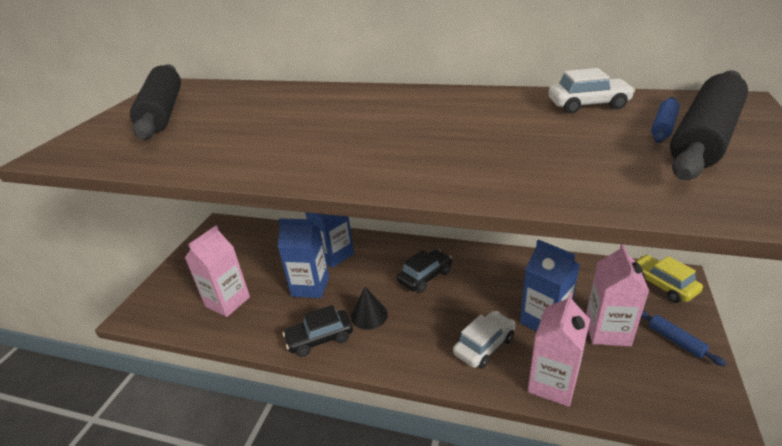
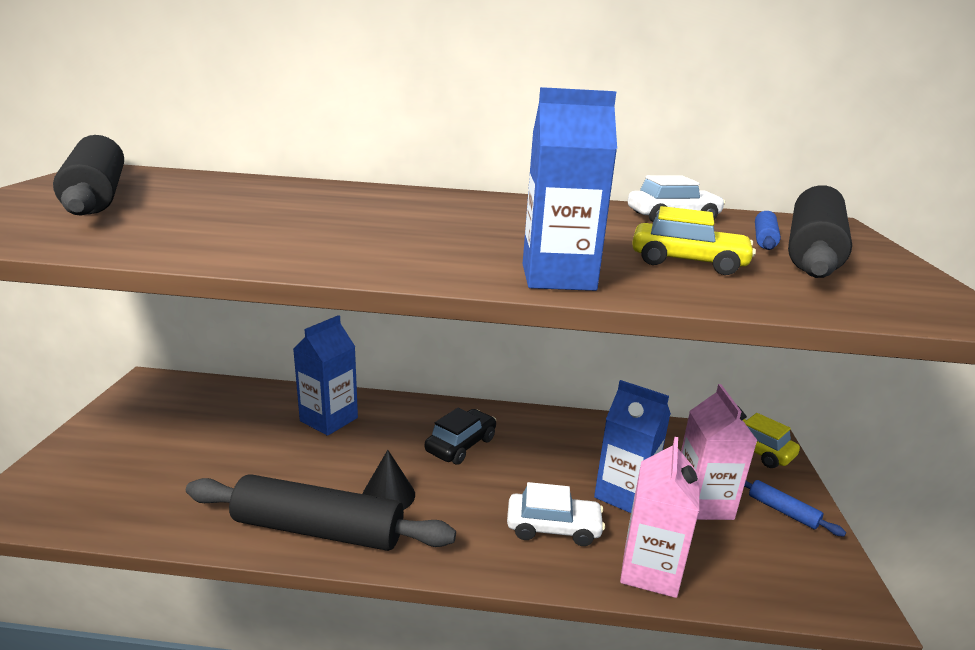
camera: 15 degrees left, 10 degrees down
(227, 302) = (166, 484): pink carton -> none
(310, 287) = (297, 460): blue carton -> blue carton (558, 277)
(320, 339) = (318, 529): black car -> black rolling pin
(484, 345) = (553, 527): white car -> white car turned 60 degrees clockwise
(580, 159) = (688, 262): none -> yellow car

